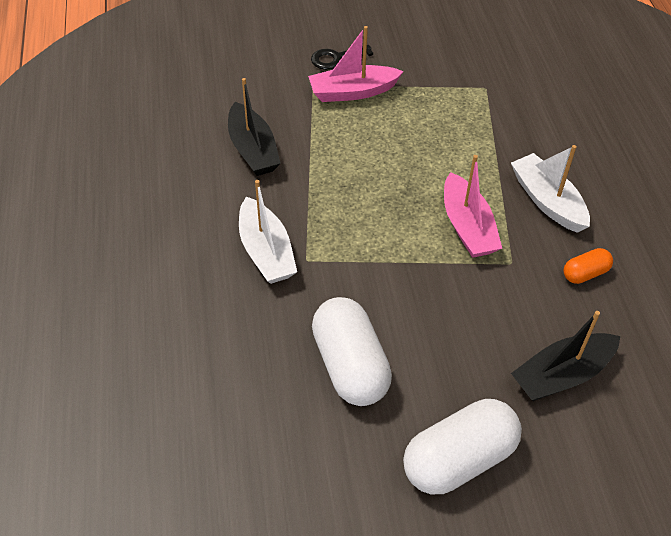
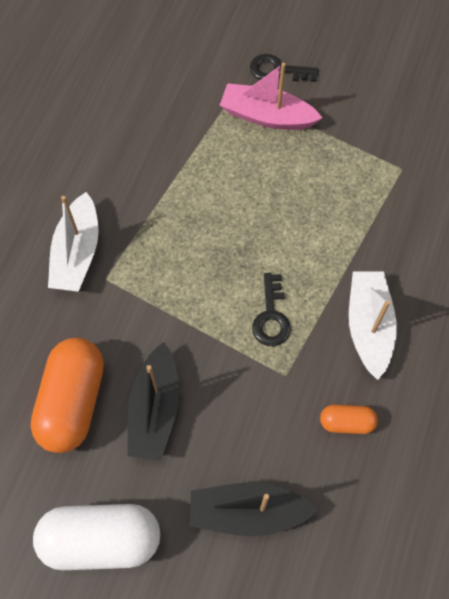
camera: 30 degrees right, 15 degrees up
(253, 150) = (134, 140): black boat -> black boat (155, 409)
(350, 366) = (73, 402): white capsule -> orange capsule
(467, 227) = (271, 316): pink boat -> black key

